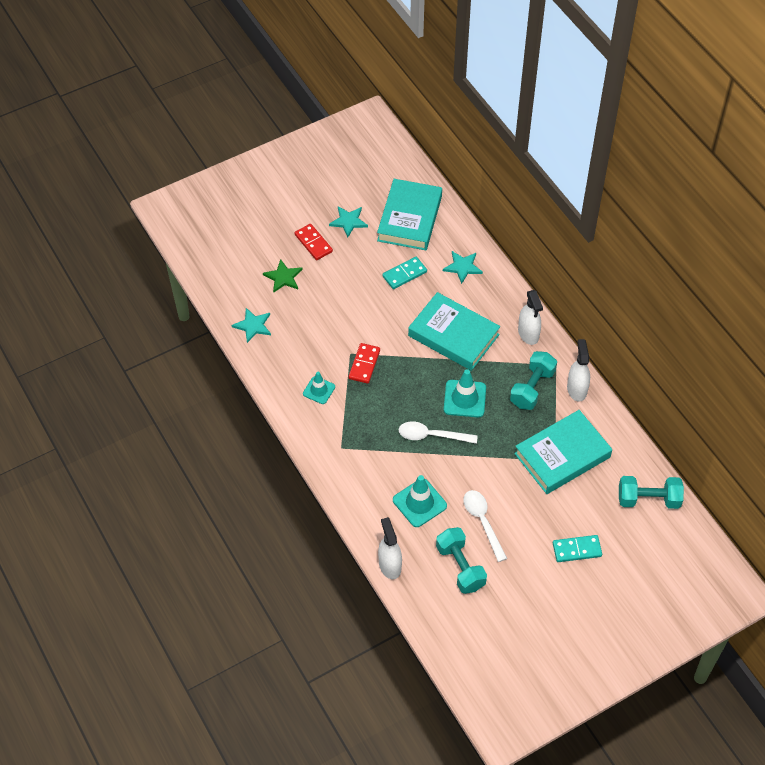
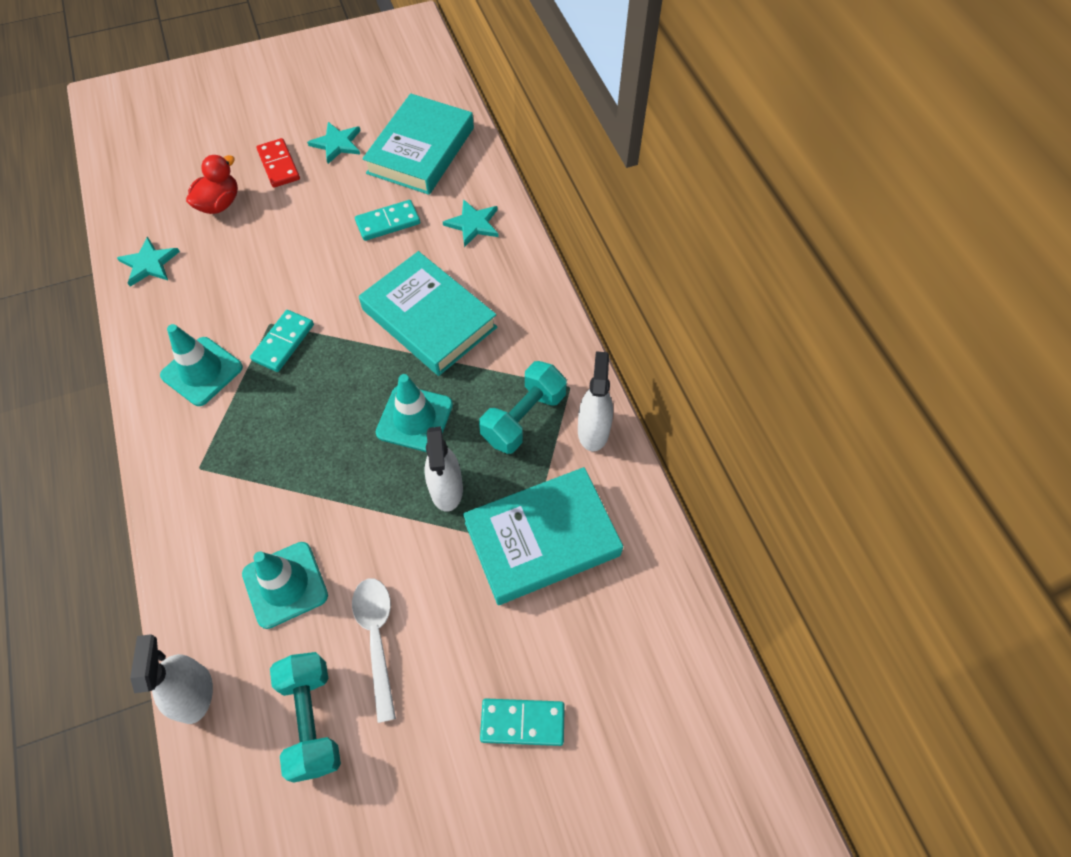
camera: 10 degrees right, 5 degrees up
(283, 277) = (219, 204): green star -> red duck
(319, 390) = (202, 371): turquoise traffic cone -> turquoise traffic cone, size x1.56
(364, 364) = (283, 342): red domino -> turquoise domino
(431, 436) = (344, 471): white spoon -> none
(528, 333) = (541, 332): white spray bottle -> white spray bottle (446, 489)
(648, 499) = (669, 645): turquoise dumbbell -> none

